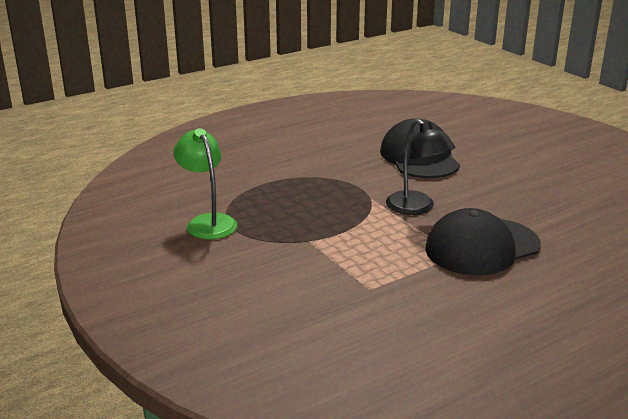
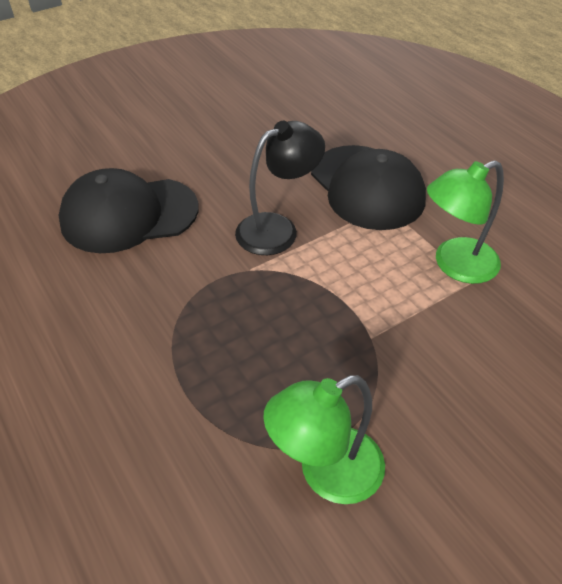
camera: 90 degrees left, 20 degrees up
(387, 282) = (455, 265): none -> green lamp

